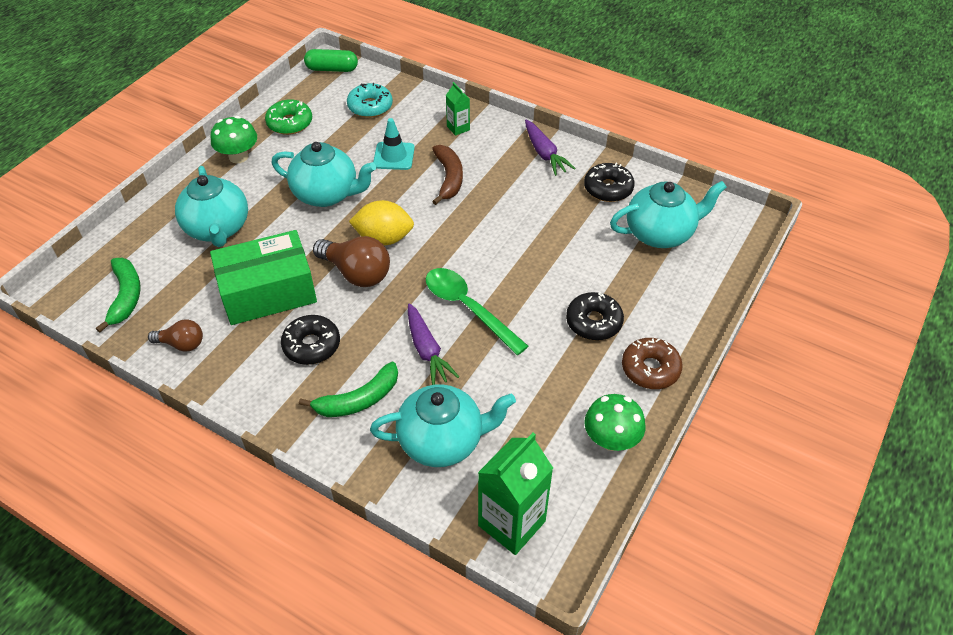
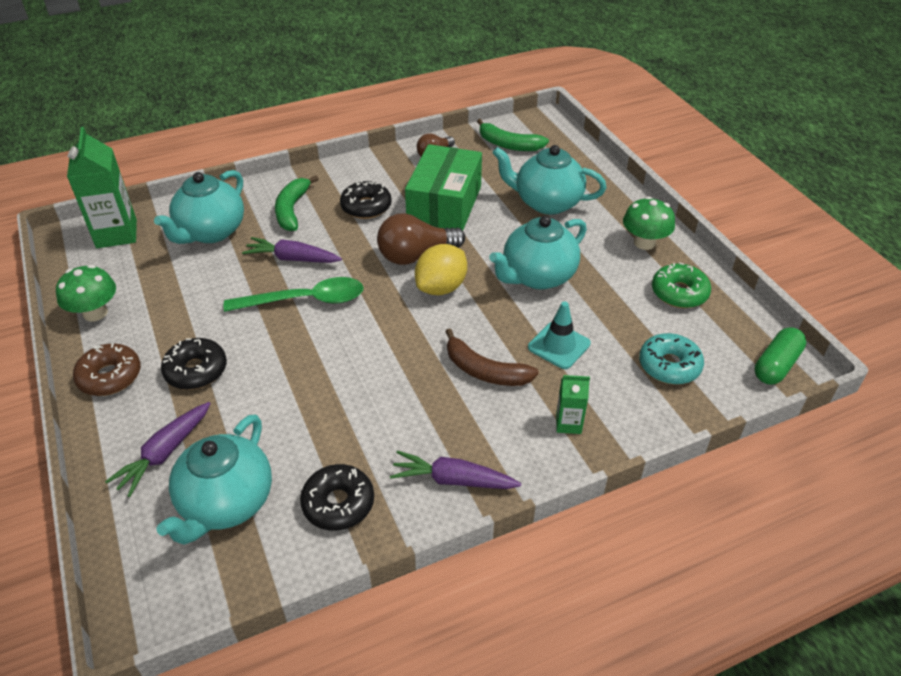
camera: 125 degrees right, 5 degrees down
(665, 286) = (165, 453): none -> purple carrot

